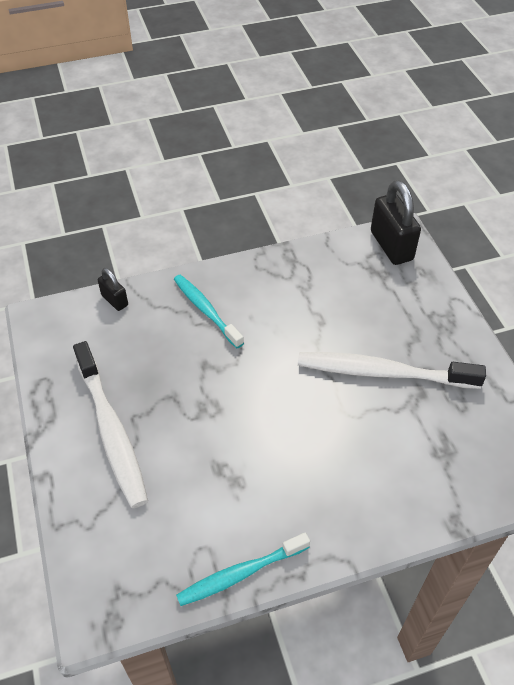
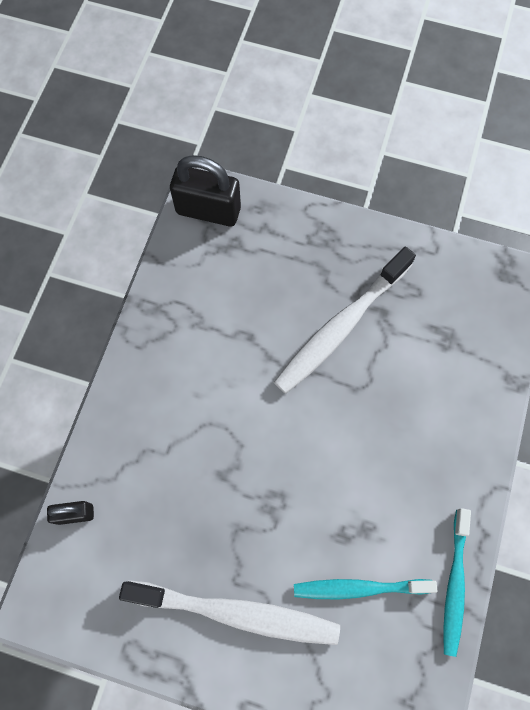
camera: 55 degrees left, 20 degrees up
(206, 311) = (158, 431): turquoise toothbrush -> turquoise toothbrush (359, 588)

